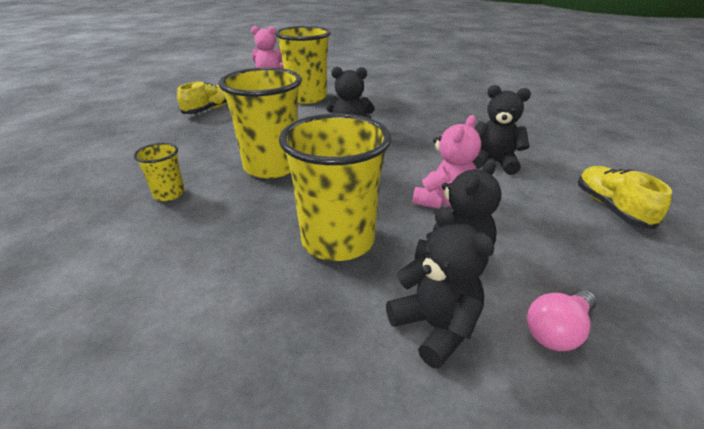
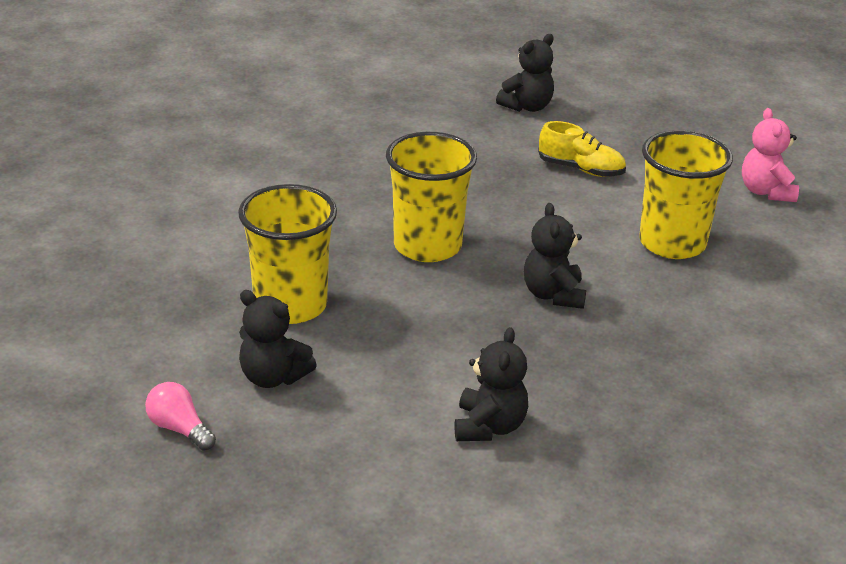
camera: 80 degrees right, 0 degrees up
(169, 194) = (354, 195): yellow cup -> none
(435, 327) = (182, 362): black teddy bear -> black teddy bear (527, 107)
(443, 201) = (375, 375): pink teddy bear -> none
(611, 208) = (387, 518): yellow shoe -> none

